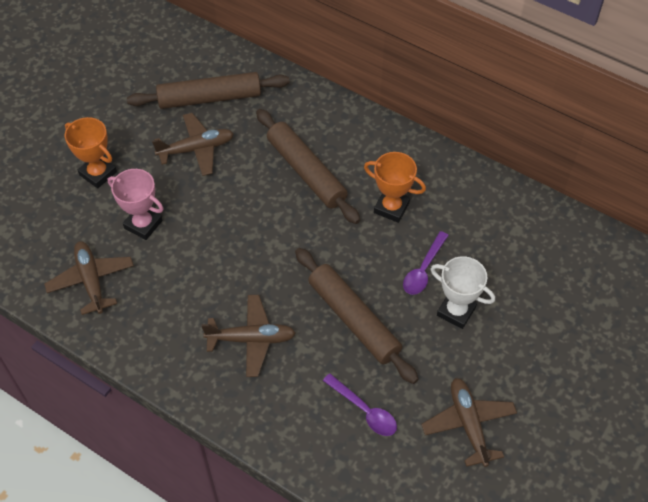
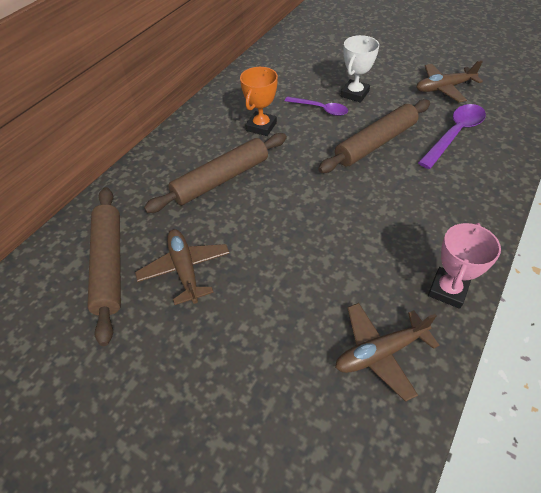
camera: 90 degrees left, 5 degrees down
(98, 173) = (216, 372): orange trophy -> none
(143, 224) = (293, 309): pink trophy -> pink trophy (448, 290)
(251, 339) = (413, 204): brown plane -> none
(364, 410) = (454, 135): purple spoon -> purple spoon, size x1.53

